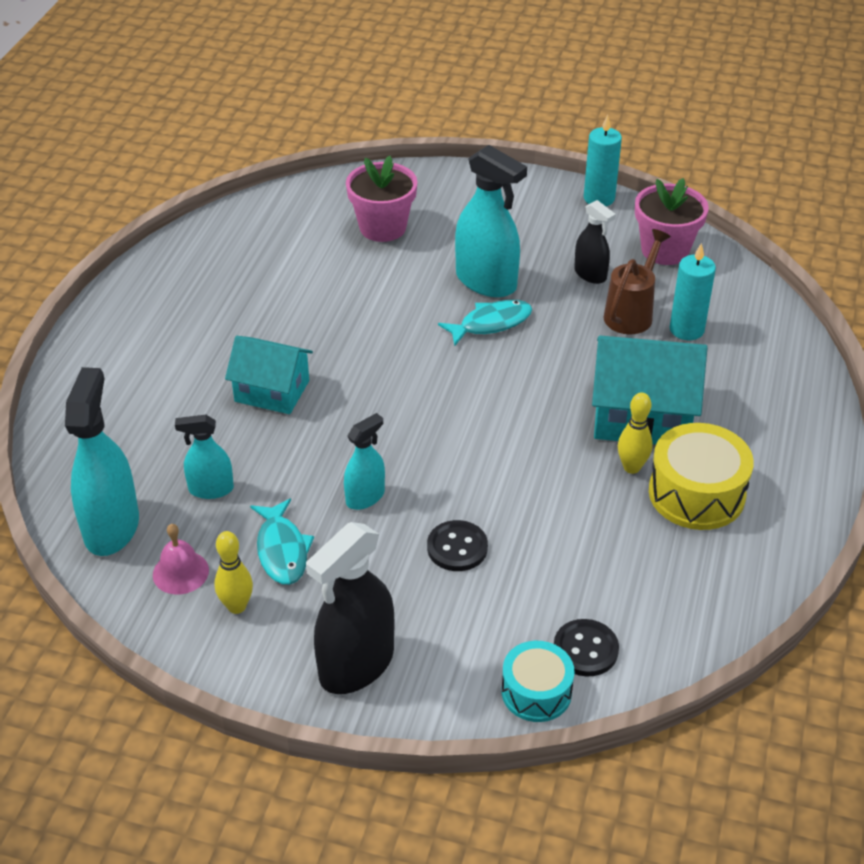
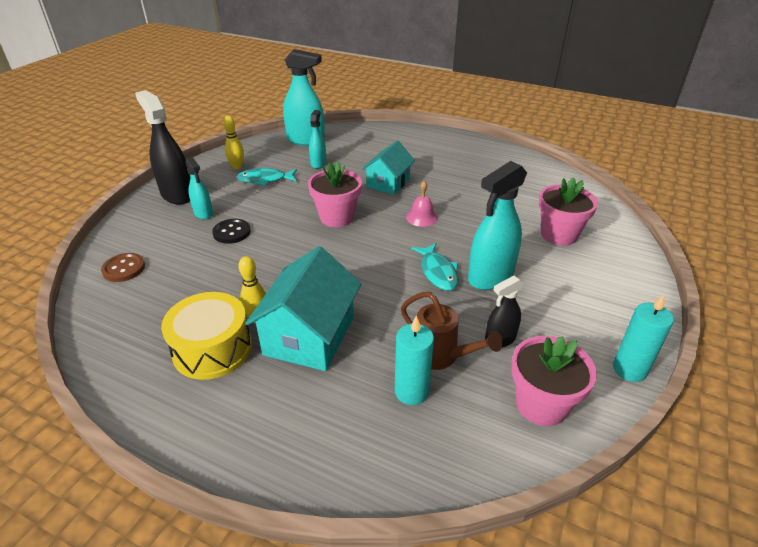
camera: 100 degrees right, 5 degrees down
(180, 572) = (267, 155): pink bell -> pink bell (421, 217)
(365, 497) = (289, 206): turquoise spray bottle -> turquoise spray bottle (203, 213)
(386, 434) = (337, 217): none -> pink flower pot
(536, 692) = (112, 246): turquoise drum -> none
(585, 649) = (124, 269): black button -> brown button

